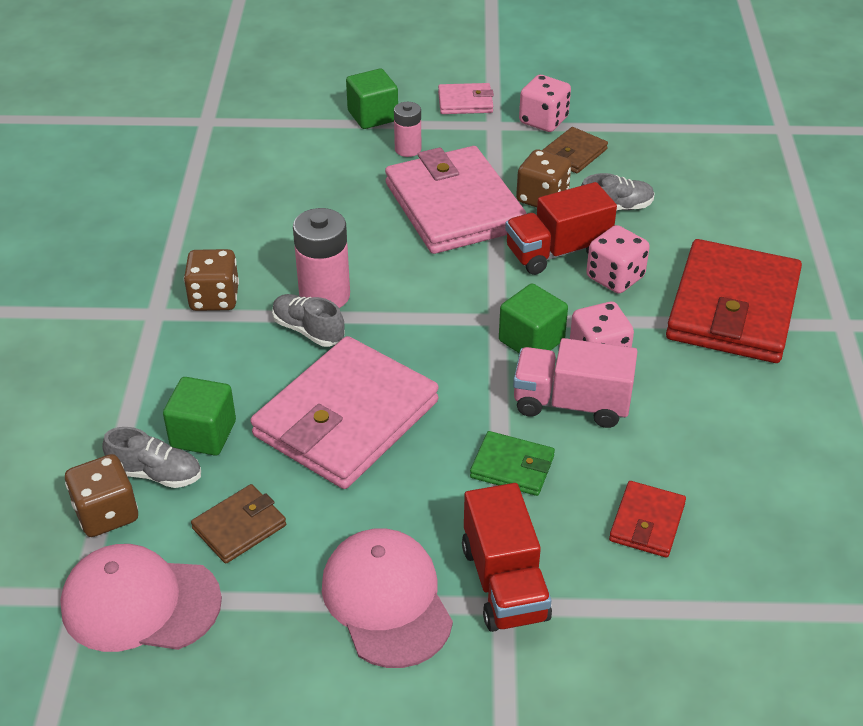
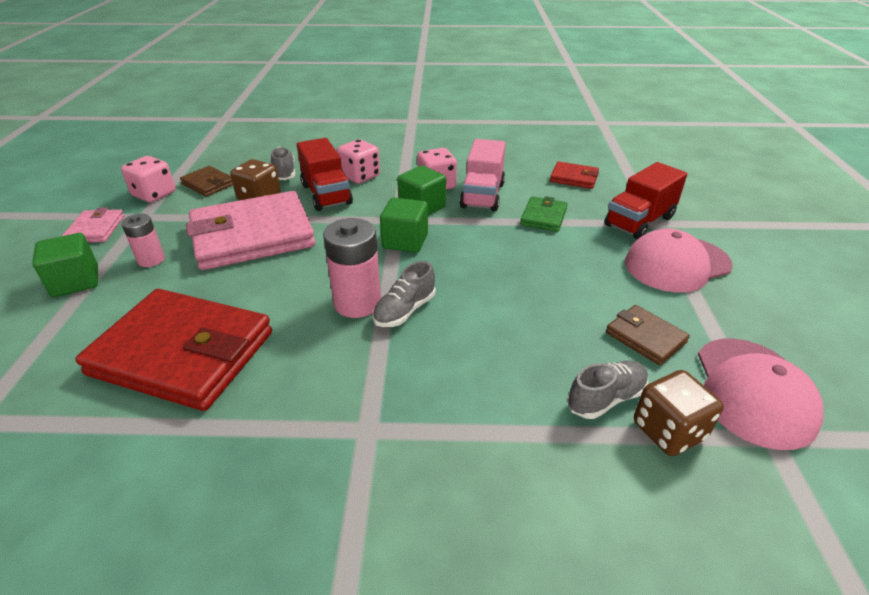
camera: 90 degrees left, 5 degrees down
(156, 474) = (606, 398): grey shoe -> grey shoe turned 45 degrees clockwise
(203, 434) = (547, 369): green cube -> green cube (405, 241)
(214, 298) = (349, 379): brown dice -> none
(346, 418) = (511, 286): pink wallet -> none
(504, 583) = (639, 221): red truck -> red truck turned 150 degrees clockwise
(732, 308) = (395, 145): red wallet -> red wallet (182, 353)

